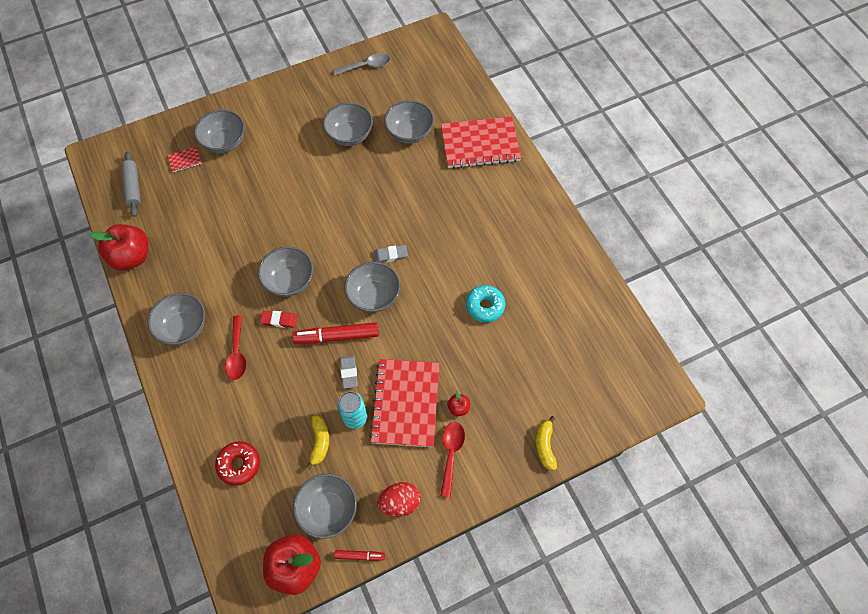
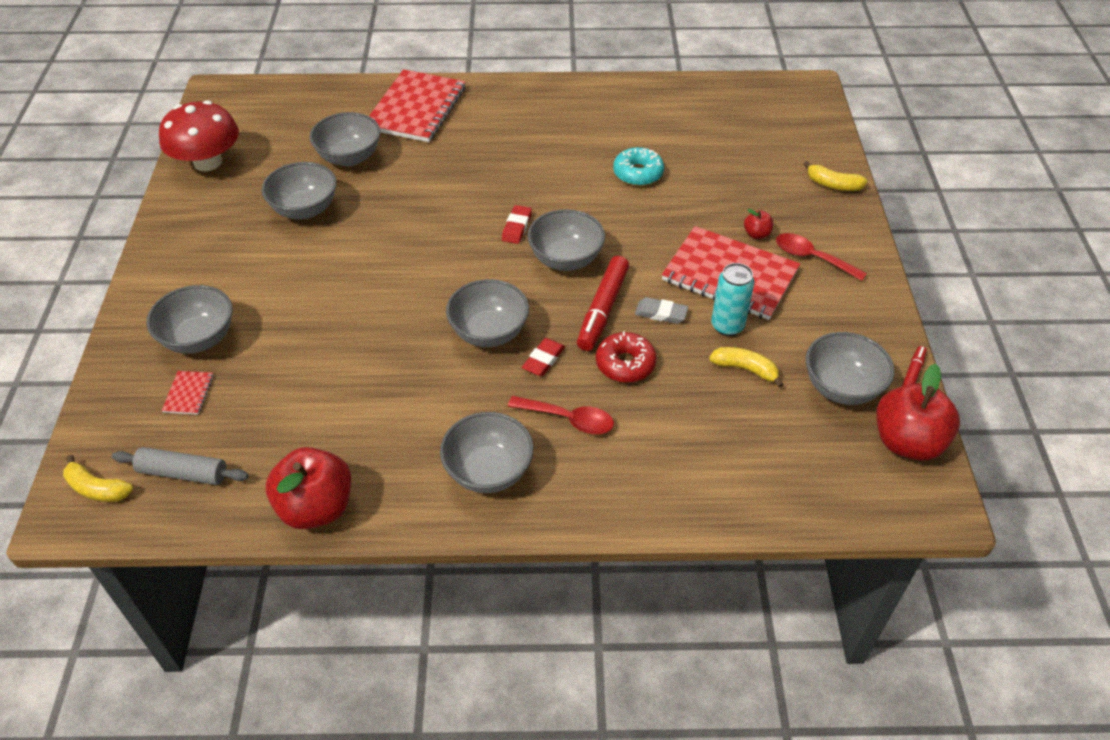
camera: 65 degrees left, 15 degrees down
(112, 158) = (97, 488): none -> yellow banana
(239, 464) = (741, 463): red donut -> red donut (625, 364)
(366, 66) = (208, 162): grey spoon -> red mushroom
(390, 255) = (516, 227): grey eraser -> red eraser
(400, 502) = (856, 319): red egg -> none

